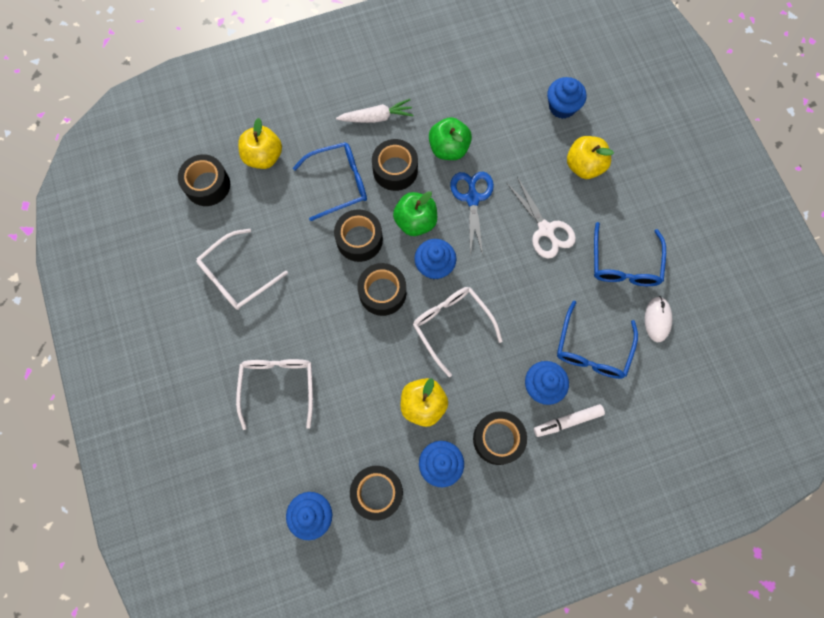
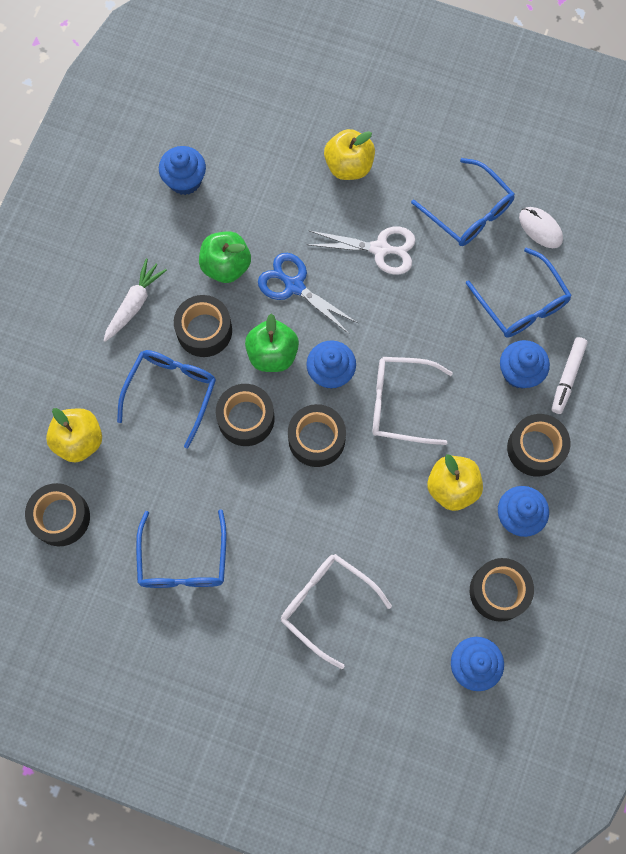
camera: 50 degrees left, 0 degrees up
(237, 276) = (183, 560): white glasses -> blue glasses
(562, 107) = (274, 135): blue cupcake -> blue cupcake (185, 180)

